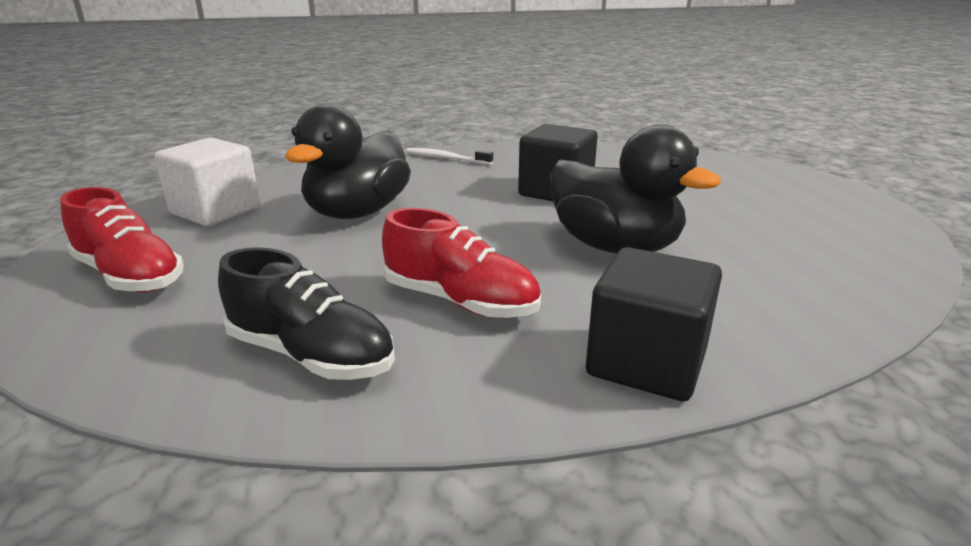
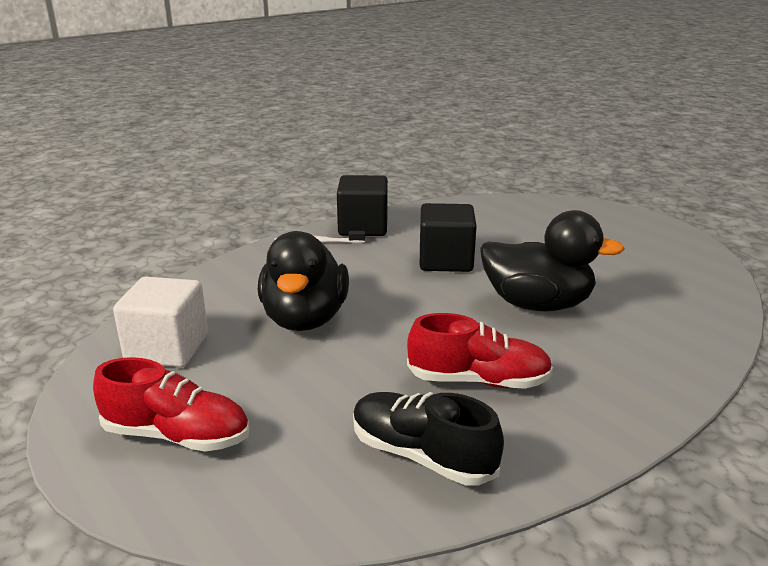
camera: 25 degrees left, 0 degrees up
(311, 355) = (422, 456): black shoe -> black shoe turned 150 degrees counterclockwise
(646, 363) = (638, 392): black cube -> black cube (363, 227)

